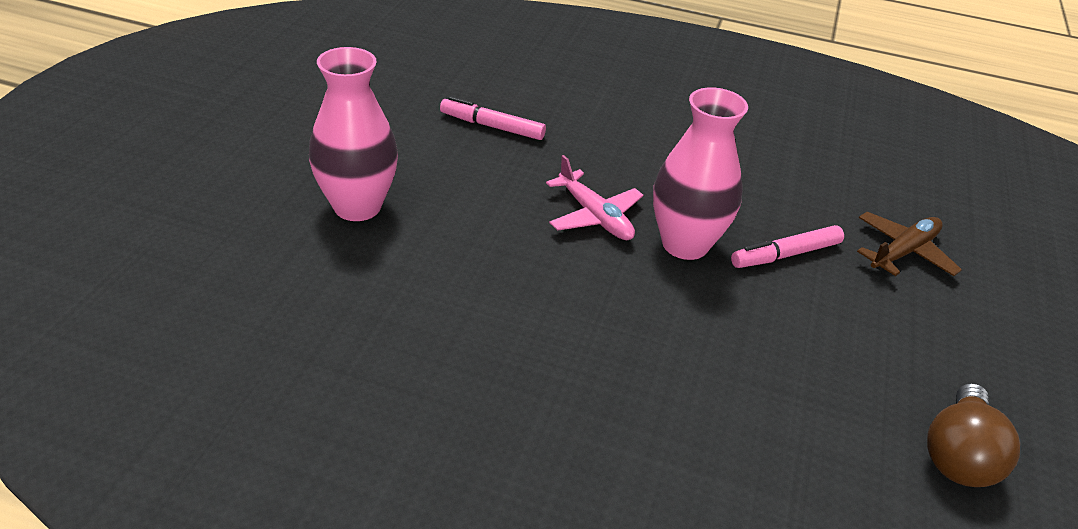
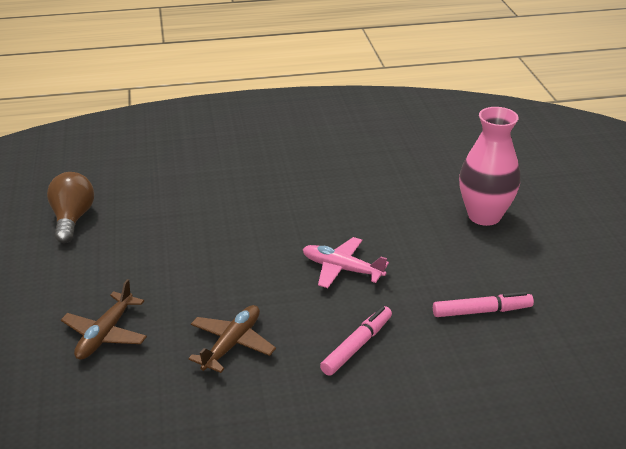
camera: 155 degrees right, 5 degrees down
(685, 244) = (269, 274): pink vase -> none
(763, 192) = (232, 344): none -> brown plane
(785, 254) = (196, 295): pink marker -> pink marker (357, 346)

